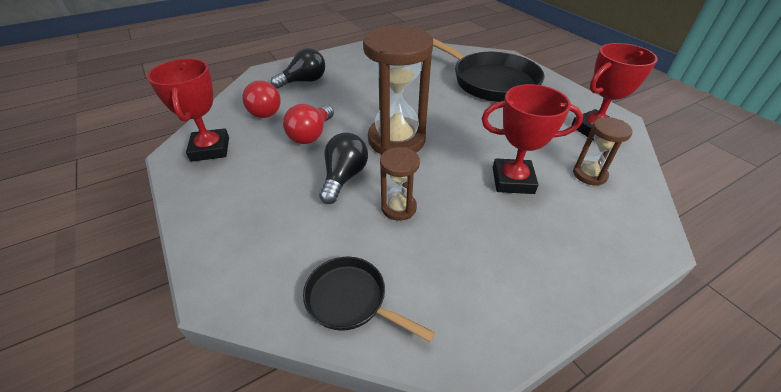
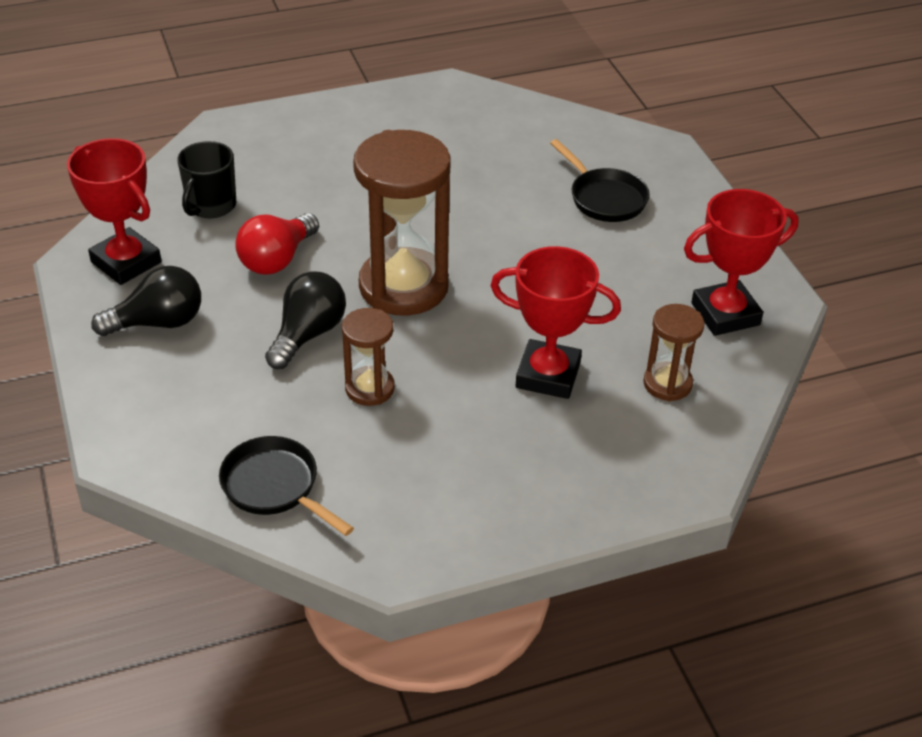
camera: 10 degrees right, 0 degrees up
(210, 149) = (126, 262): red trophy -> red trophy turned 45 degrees counterclockwise
(262, 111) = (211, 206): red light bulb -> black mug
(304, 81) = (287, 156): black light bulb -> black light bulb (158, 322)
(489, 81) = (604, 198): black pan -> black pan, size x0.52

